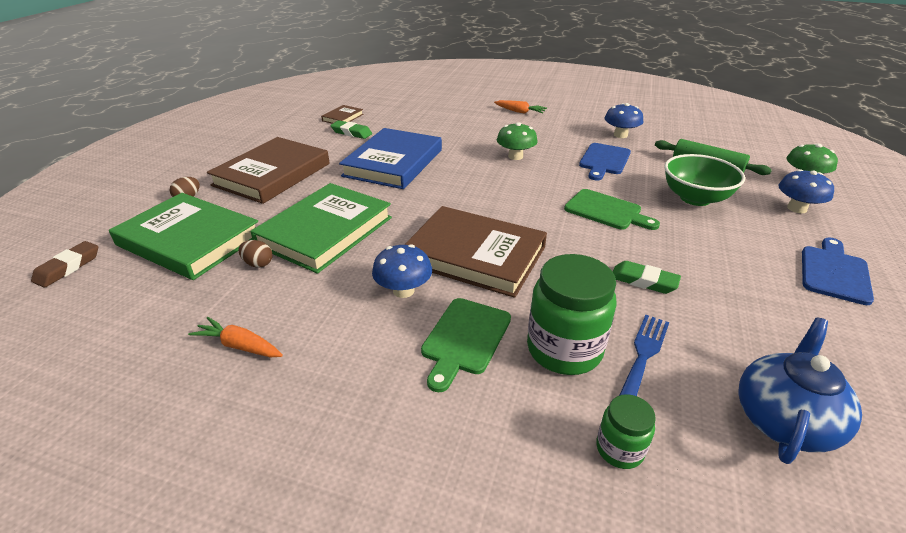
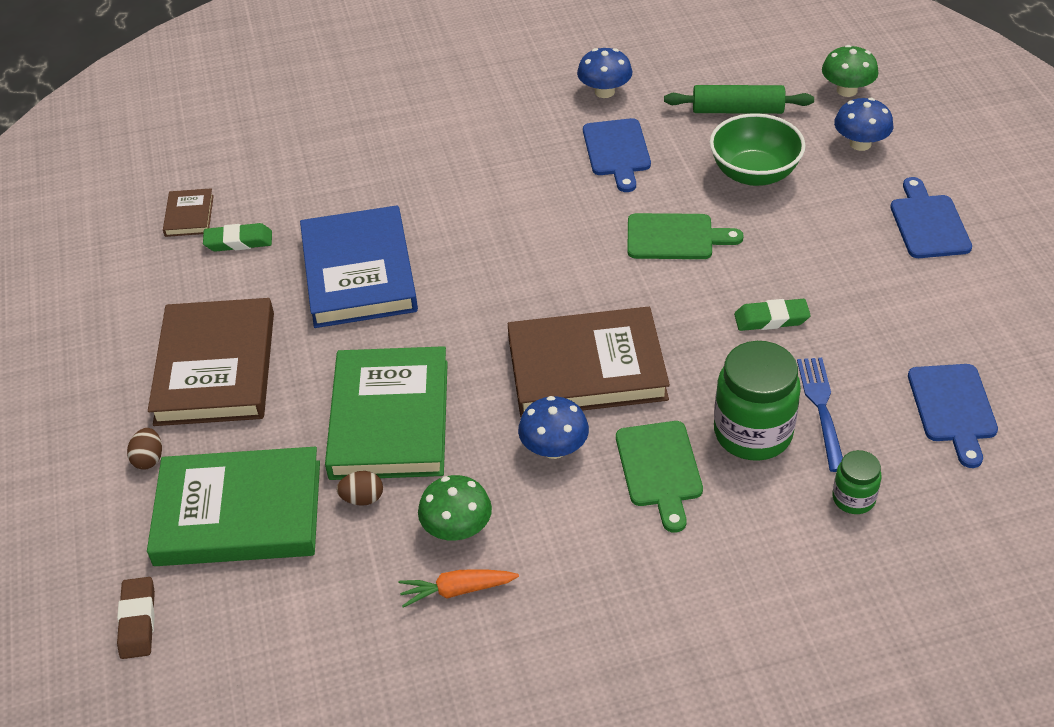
camera: 30 degrees left, 10 degrees up
(515, 156) = (505, 191): green mushroom -> green mushroom (457, 529)
(519, 112) = (438, 95): orange carrot -> none
(784, 420) = (953, 408): blue teapot -> blue cutting board

